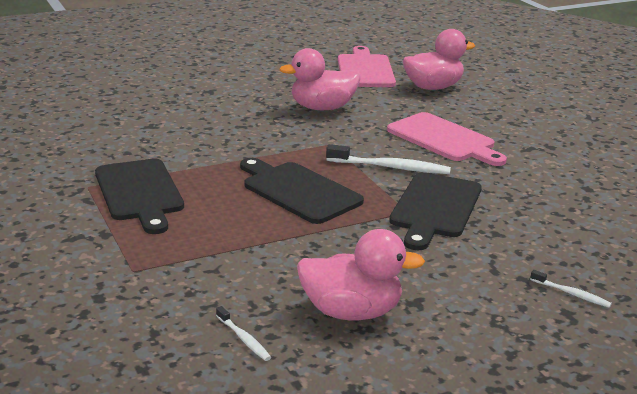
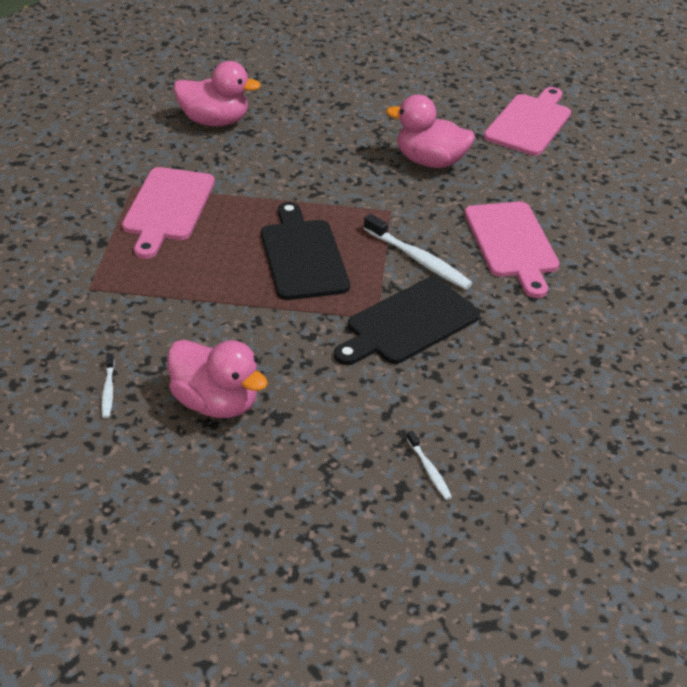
camera: 30 degrees right, 15 degrees up
(139, 193) = (167, 208): black cutting board -> pink cutting board
(433, 87) = (579, 170): pink duck -> pink duck (214, 121)

